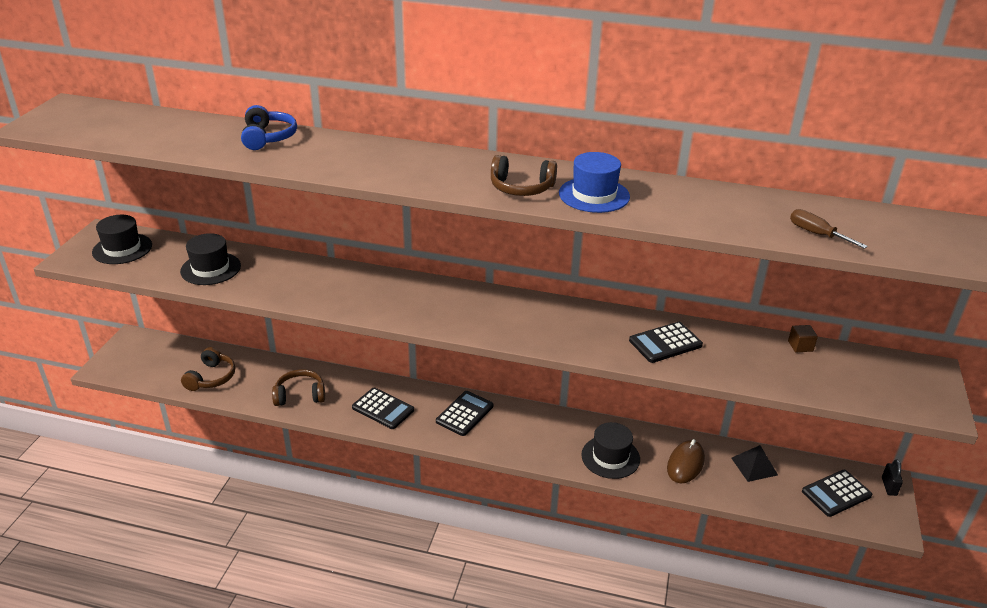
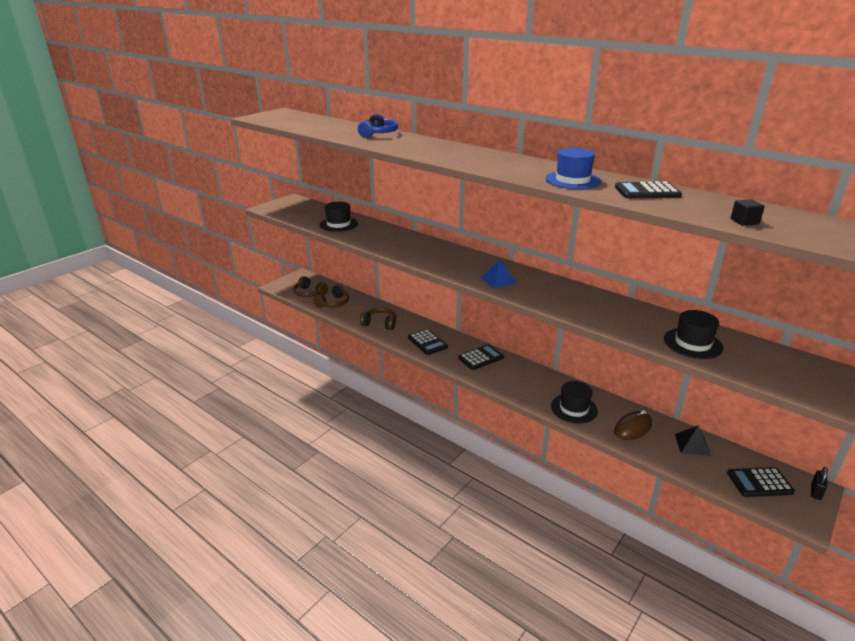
camera: 25 degrees right, 5 degrees down
(122, 249) = (297, 208): black hat -> black hat (692, 343)
(493, 321) = (498, 280): none -> blue pyramid
(521, 188) = (521, 171): brown headphones -> brown headphones (309, 293)
(665, 343) = (621, 316): black calculator -> black calculator (647, 192)
(800, 346) = (740, 340): brown cube -> none
(816, 234) = (744, 221): brown screwdriver -> black cube

